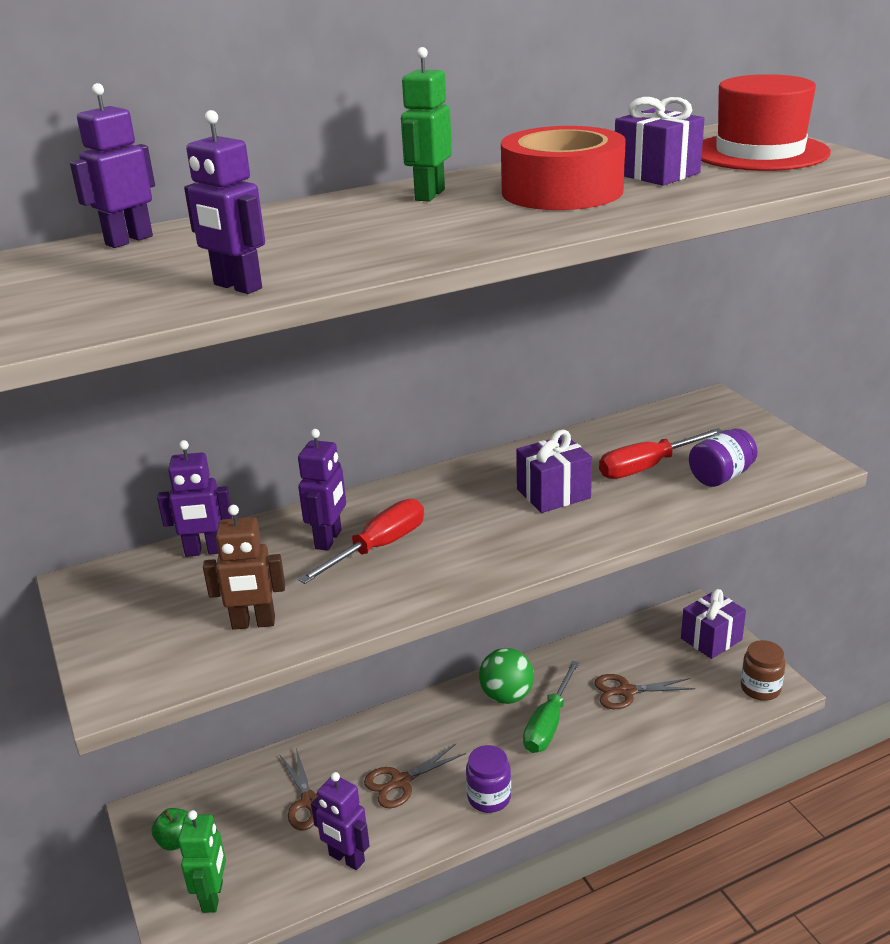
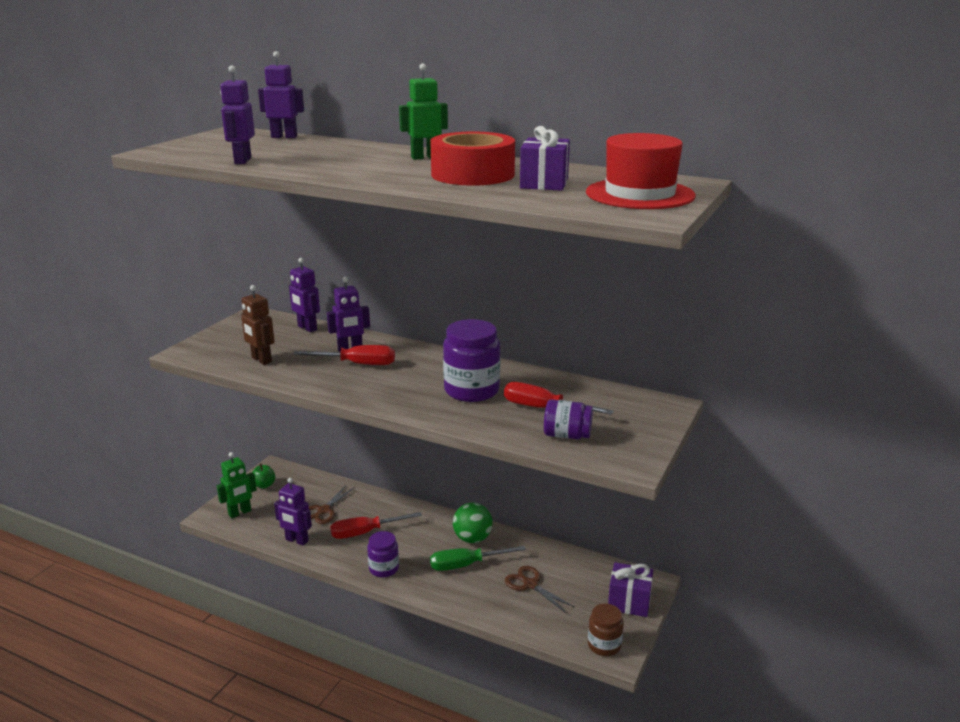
camera: 50 degrees right, 5 degrees down
(346, 858) = (296, 540): purple robot -> purple robot turned 60 degrees counterclockwise
(400, 782) = (365, 532): brown scissors -> red screwdriver
(553, 494) = (471, 390): purple gift -> purple jar

